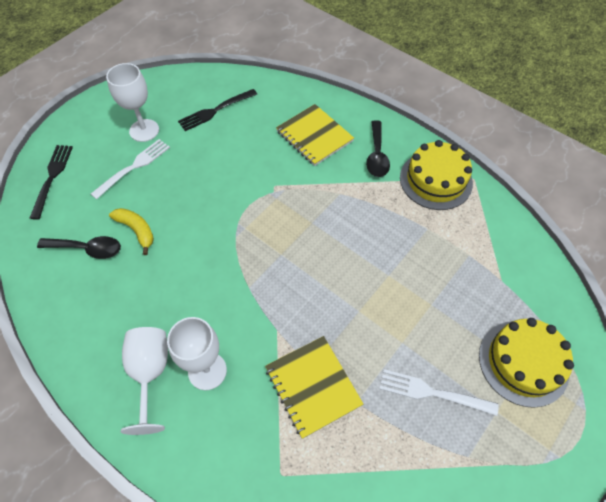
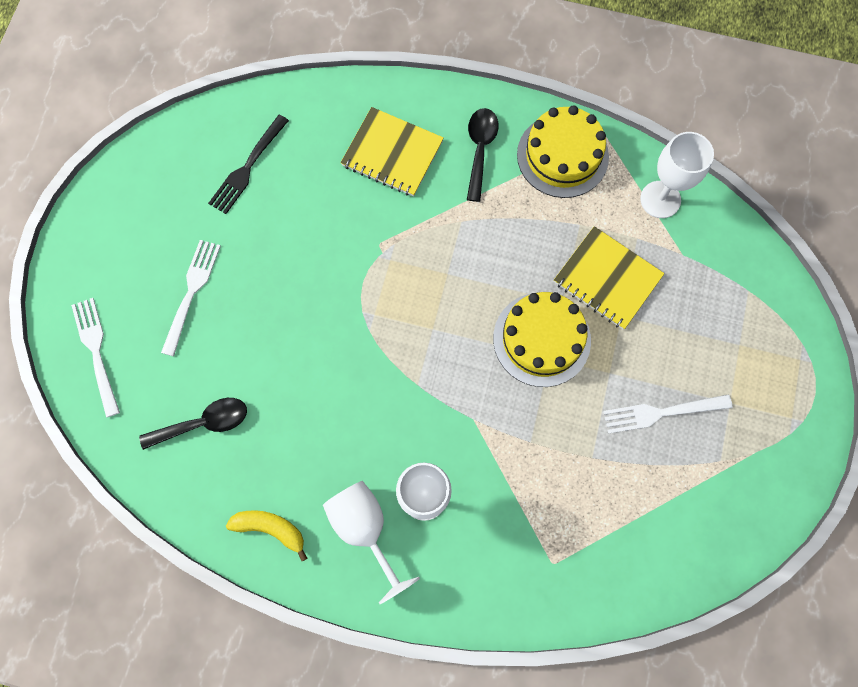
camera: 25 degrees left, 15 degrees up
(52, 178) = (96, 352): black fork -> white fork
(136, 230) = (248, 374): yellow banana -> yellow banana (270, 529)
(144, 130) = (172, 235): white goblet -> white goblet (660, 199)
(313, 386) = (541, 462): yellow notebook -> yellow notebook (607, 279)
(377, 155) = (480, 150): black spoon -> black spoon turned 150 degrees counterclockwise
(523, 362) = (737, 339): yellow cake -> yellow cake (541, 339)

